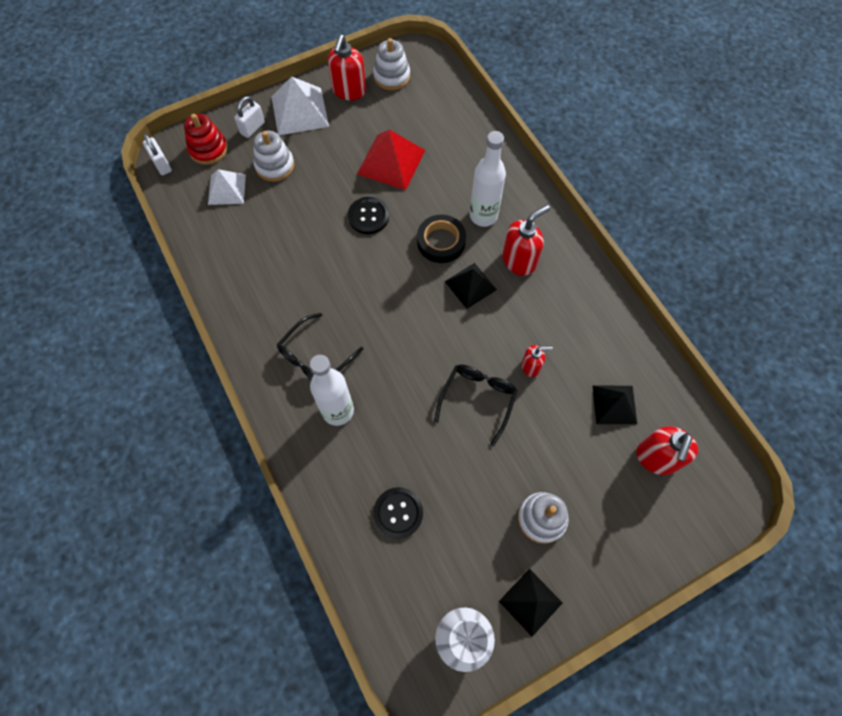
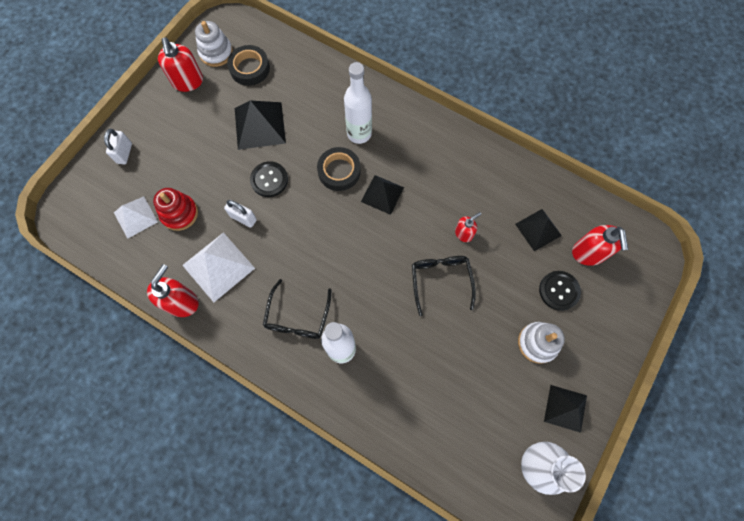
camera: 30 degrees left, 5 degrees up
(162, 164) = (63, 224): white padlock -> white padlock (243, 218)
(208, 149) = (97, 190): red stacking toy -> red stacking toy (179, 213)
(275, 166) = (164, 176): white stacking toy -> none
(299, 111) = (156, 119): white pyramid -> white pyramid (218, 266)
(391, 162) = (260, 125): red pyramid -> black pyramid
(398, 513) = (434, 400): black button -> black button (559, 291)
(414, 105) = (249, 68): none -> black tape
(519, 260) = (407, 156): red soap dispenser -> red soap dispenser (182, 302)

